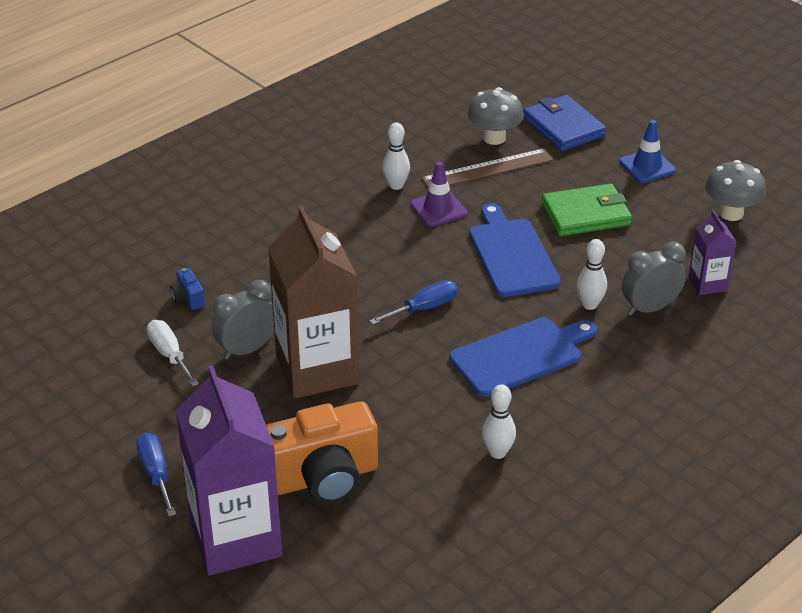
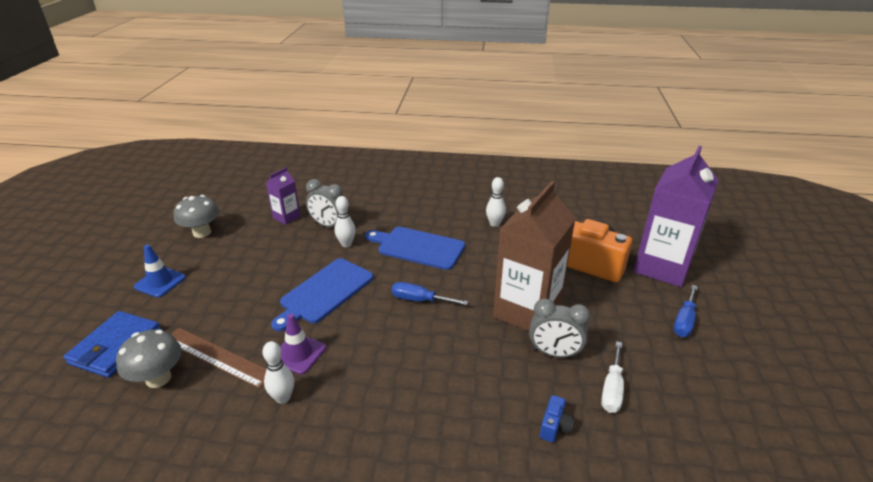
camera: 130 degrees left, 5 degrees down
(585, 214) = (247, 283): green wallet -> none

